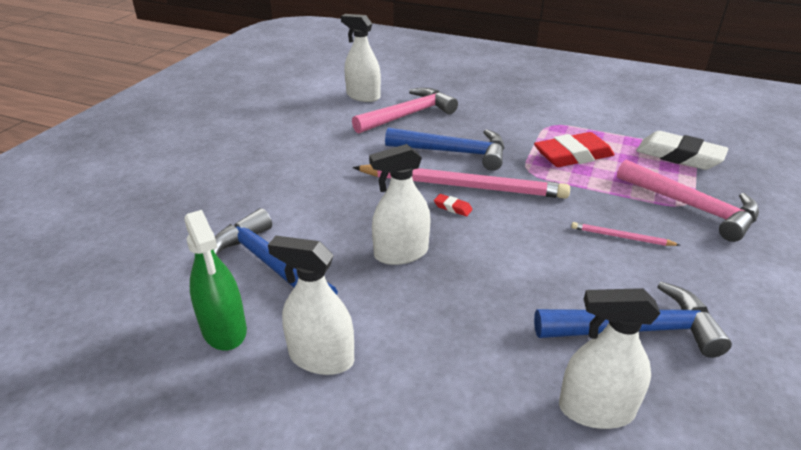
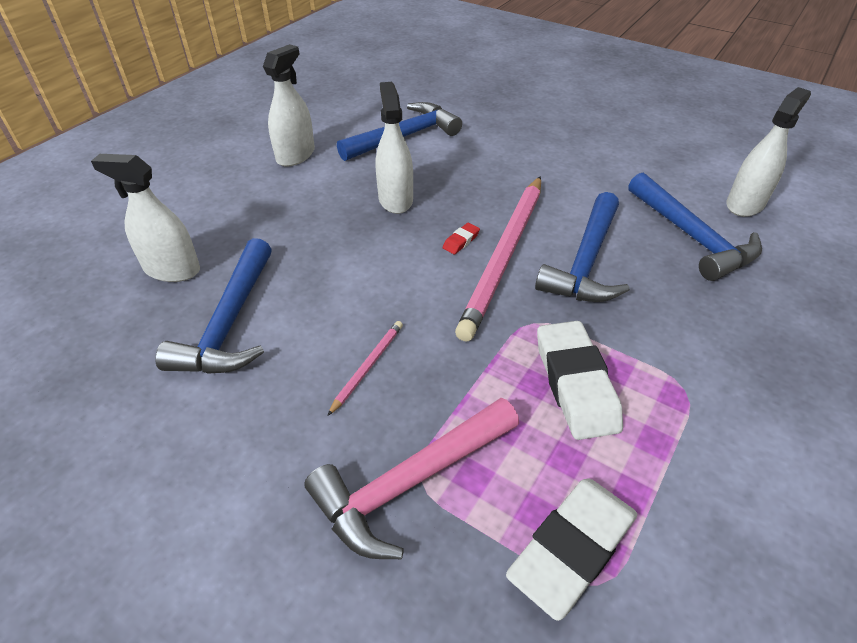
camera: 100 degrees right, 10 degrees up
(224, 329) = (341, 121): green spray bottle -> none
(408, 115) = (692, 237): pink hammer -> blue hammer
(573, 156) = (575, 384): red eraser -> white eraser
(596, 410) = (172, 269): white spray bottle -> white spray bottle turned 90 degrees counterclockwise

